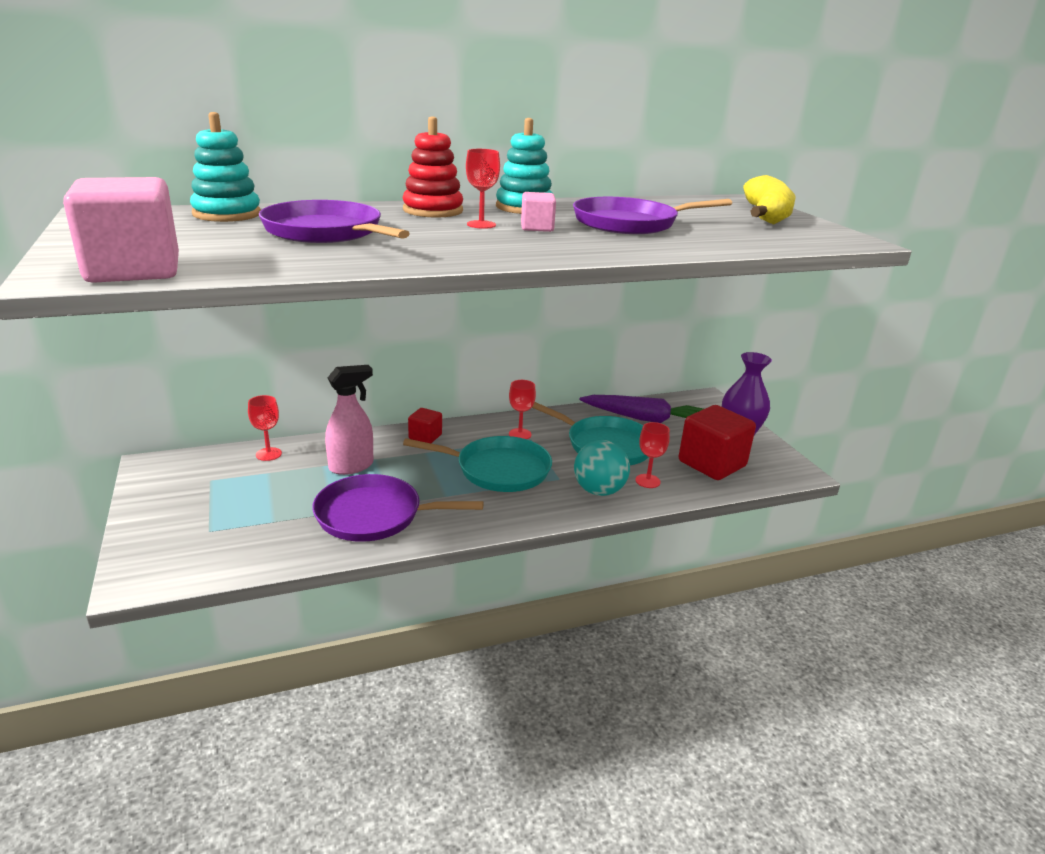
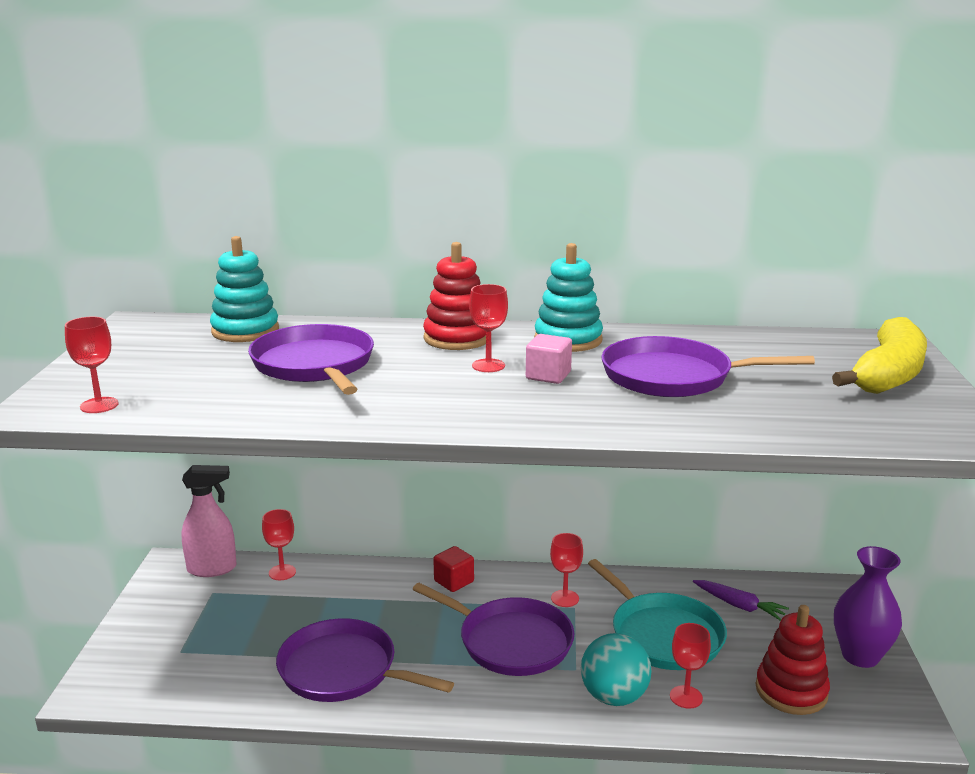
camera: 25 degrees right, 5 degrees down
(134, 270) = (99, 405): pink cube -> red goblet
(351, 466) = (355, 604): pink spray bottle -> pink spray bottle (212, 569)
(498, 469) = (510, 641): turquoise pan -> purple pan
(644, 418) = (739, 606): purple carrot -> purple carrot, size x0.58
(712, 464) = (791, 691): red cube -> red stacking toy

